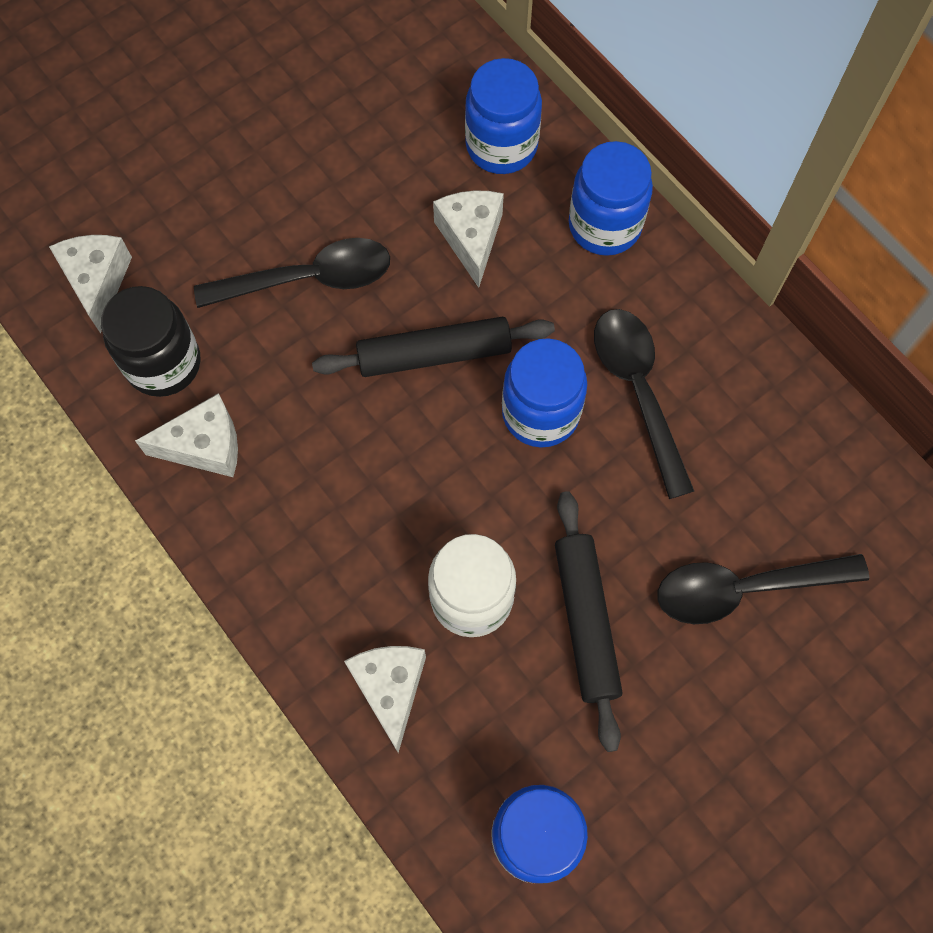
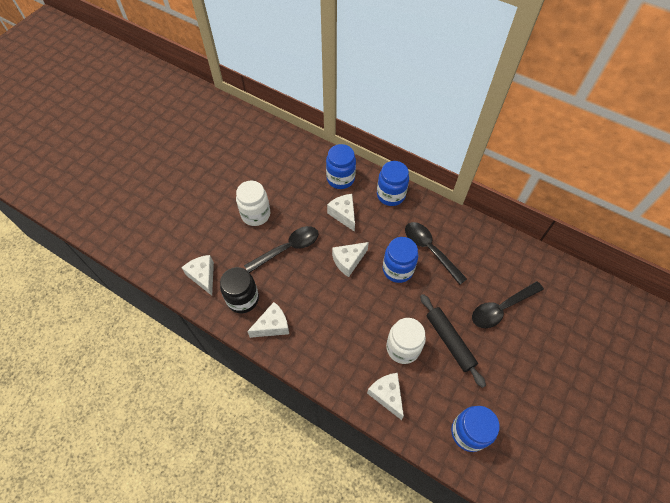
camera: 20 degrees left, 10 degrees down
(268, 173) = (256, 214): none -> white jar
(434, 354) = (348, 261): black rolling pin -> white cheese

